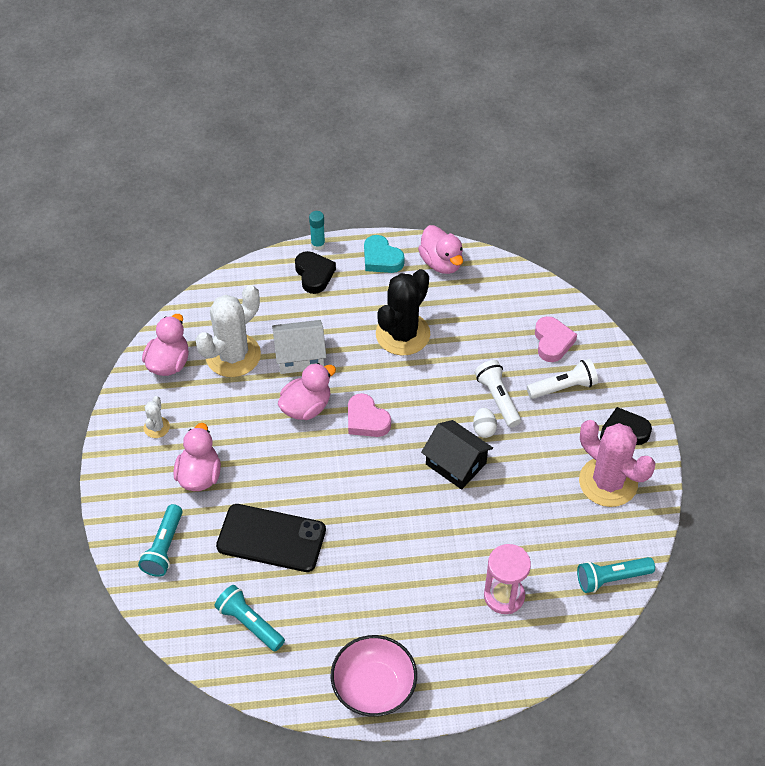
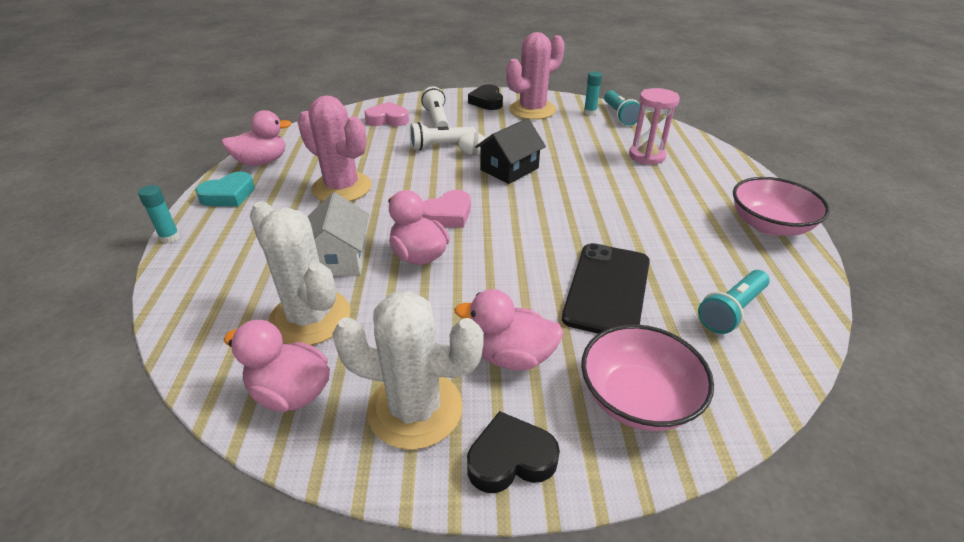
camera: 85 degrees left, 15 degrees down
(156, 427) = (415, 409): white cactus -> white cactus, size x2.19
(164, 547) = (638, 398): turquoise flashlight -> pink bowl
(314, 274) = (216, 242): black heart -> black heart (510, 459)
(403, 334) = (342, 188): black cactus -> pink cactus
(614, 545) = (590, 112): none -> turquoise glue stick

